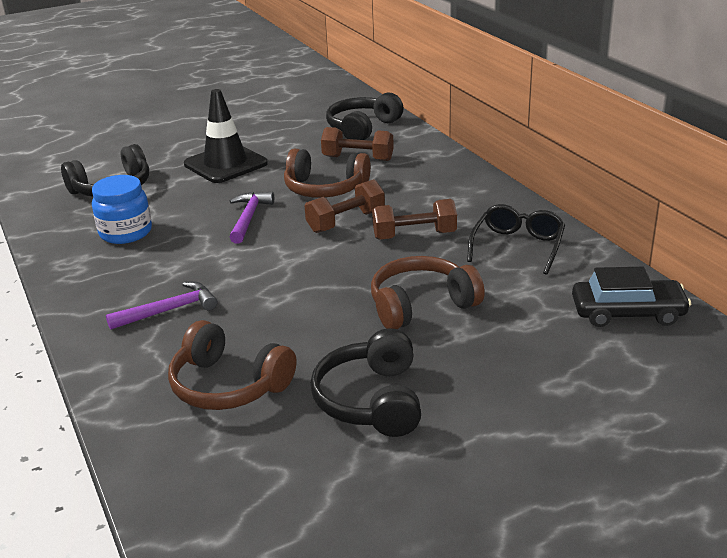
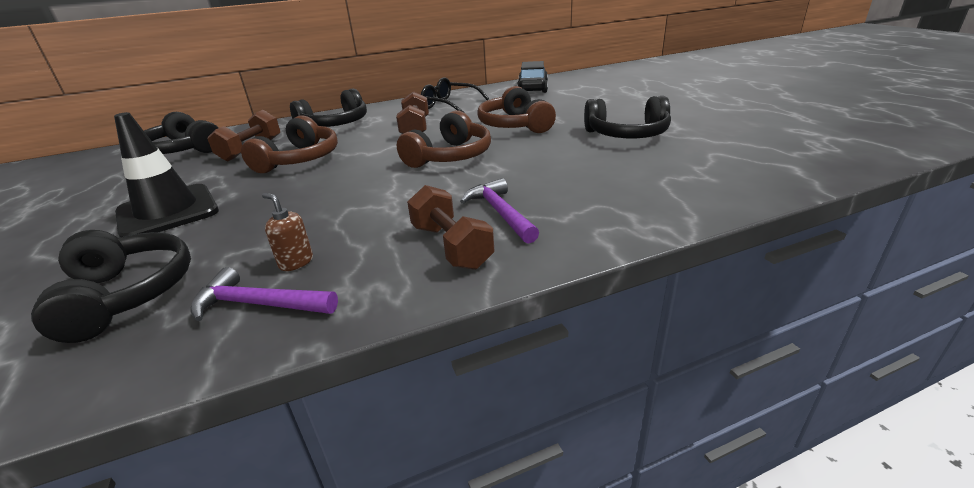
camera: 85 degrees left, 0 degrees up
(126, 232) = (296, 262): blue jar -> brown soap dispenser
(228, 385) = (621, 176): brown headphones -> brown headphones (450, 156)
(249, 218) = (328, 189): purple hammer -> purple hammer (259, 304)
(346, 222) = (373, 149): brown dumbbell -> brown dumbbell (451, 246)
(434, 184) = (335, 125): none -> black headphones

